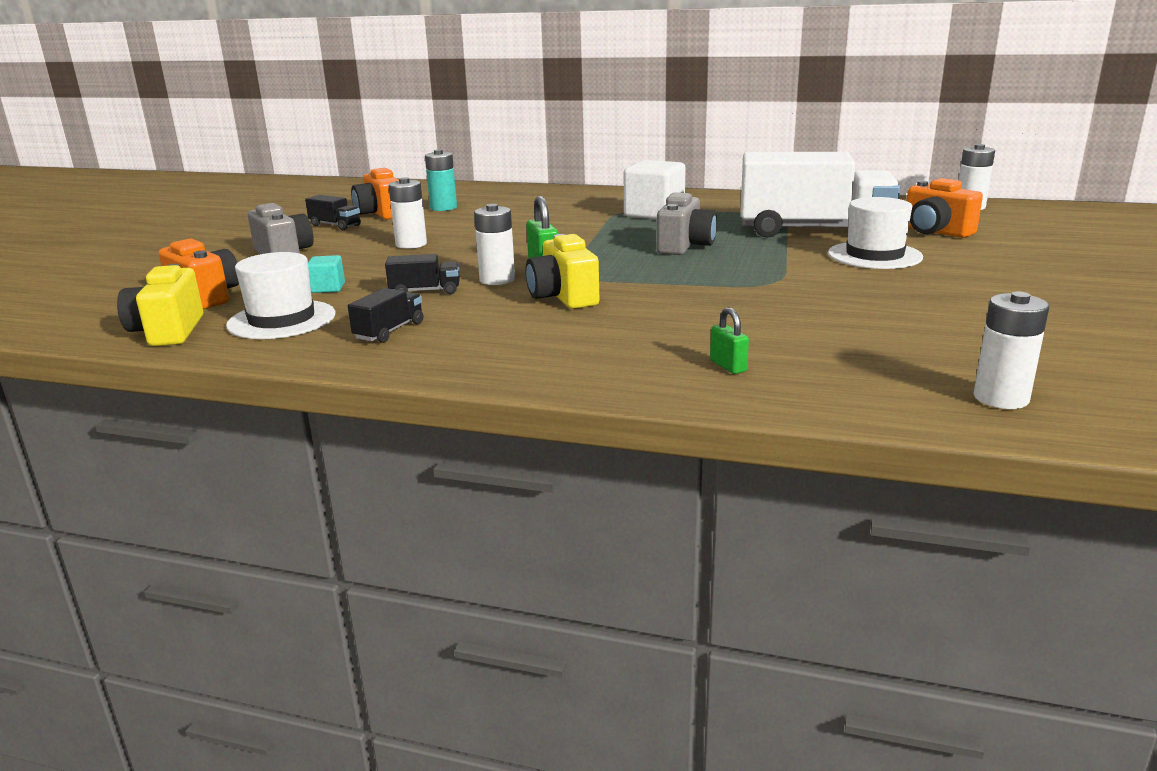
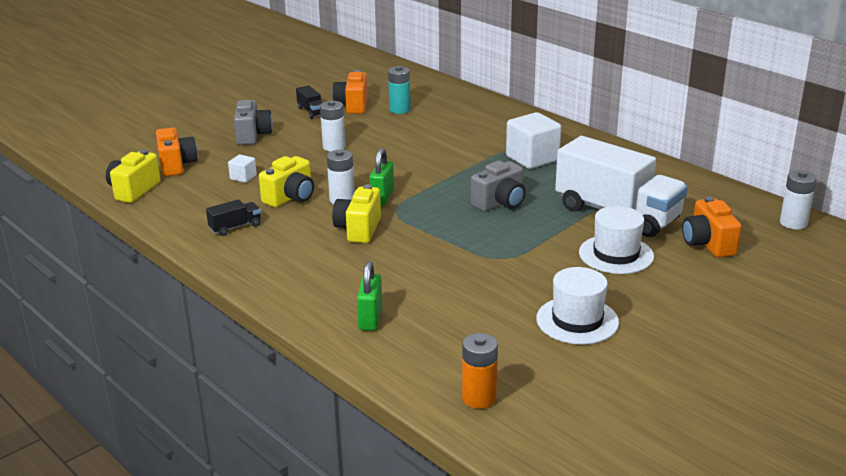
camera: 30 degrees right, 5 degrees up
(282, 320) = (193, 199): white hat -> white hat (577, 320)
(328, 288) = (243, 177): turquoise cube -> white cube
(425, 291) = (290, 198): black truck -> yellow camera
(728, 366) = (370, 318): green padlock -> green padlock, size x1.60
(1001, 398) = (479, 398): white battery -> orange battery

